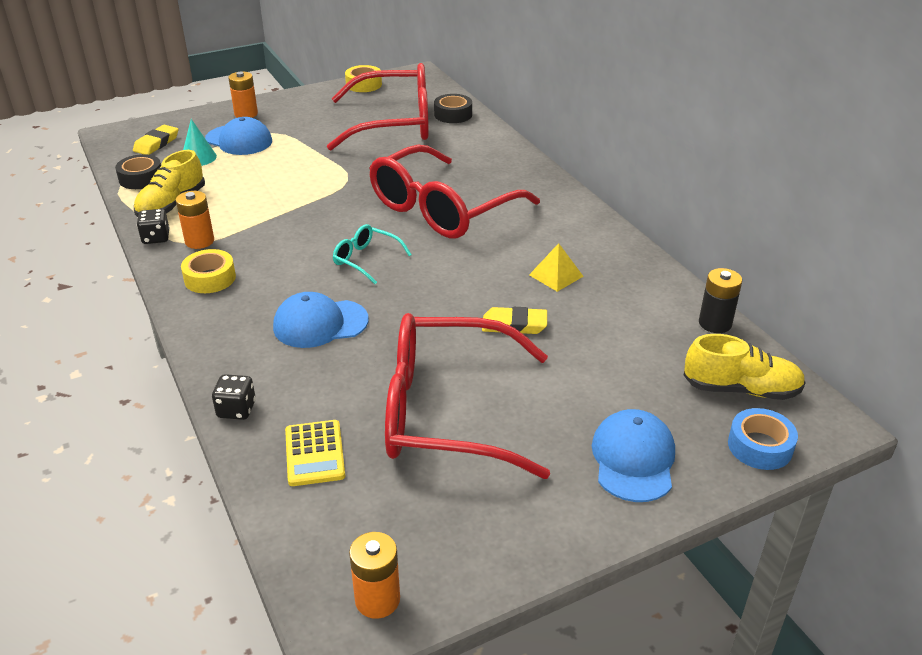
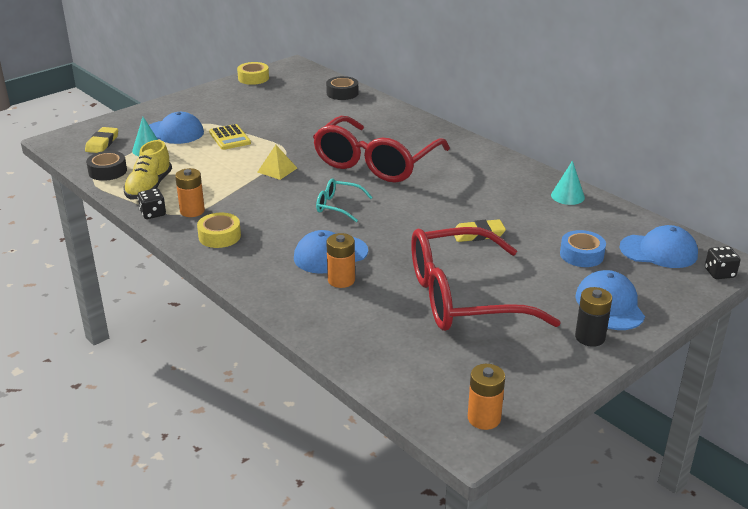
camera: 15 degrees left, 5 degrees down
(236, 409) = (303, 321): black dice -> black dice (719, 273)
(246, 114) = (166, 111): orange battery -> orange battery (341, 280)
(314, 453) = (382, 339): yellow calculator -> yellow calculator (229, 138)
(394, 124) = (298, 105): red glasses -> none
(556, 275) = (489, 197): yellow pyramid -> yellow pyramid (277, 170)
(657, 289) = (567, 196): none -> turquoise cone
(715, 323) = (619, 212): black battery -> black battery (590, 337)
(741, 389) = (658, 251): yellow shoe -> blue cap
(760, 446) = (688, 283): blue tape -> blue tape (581, 255)

